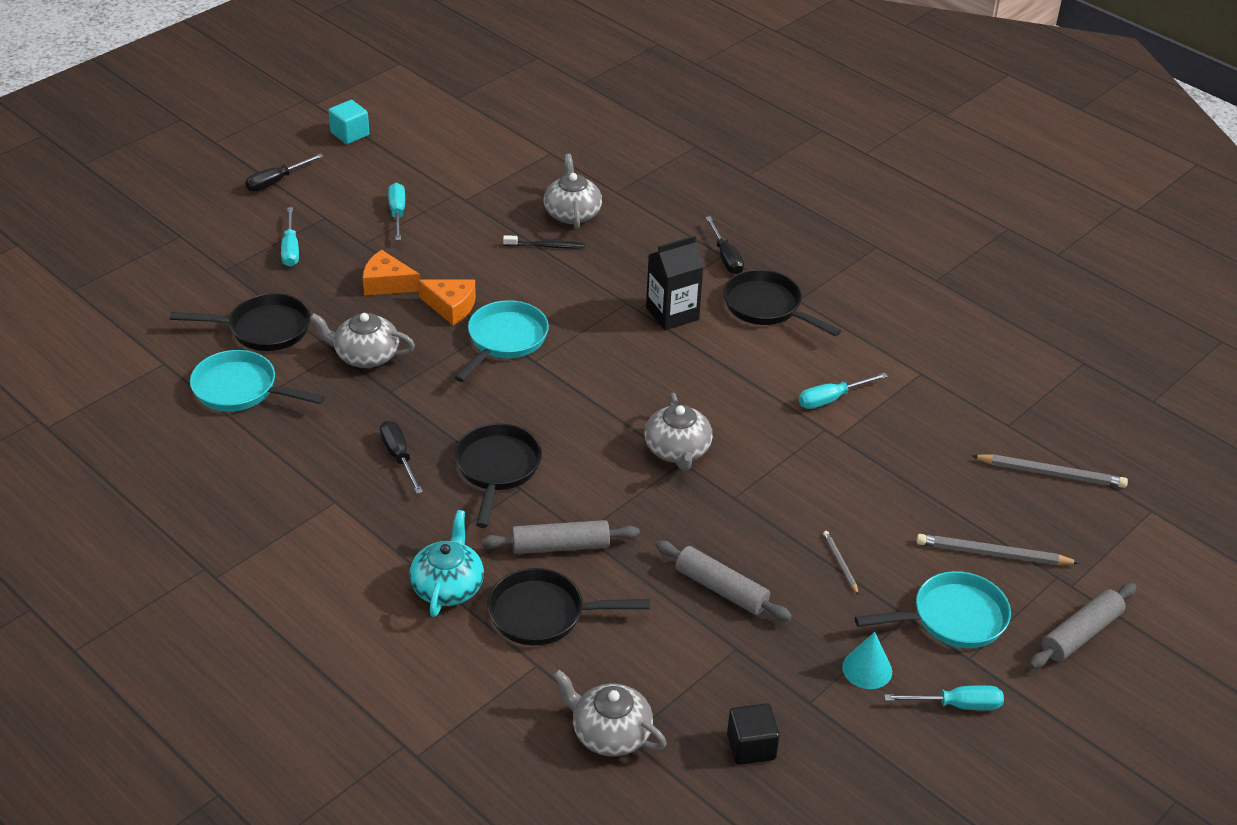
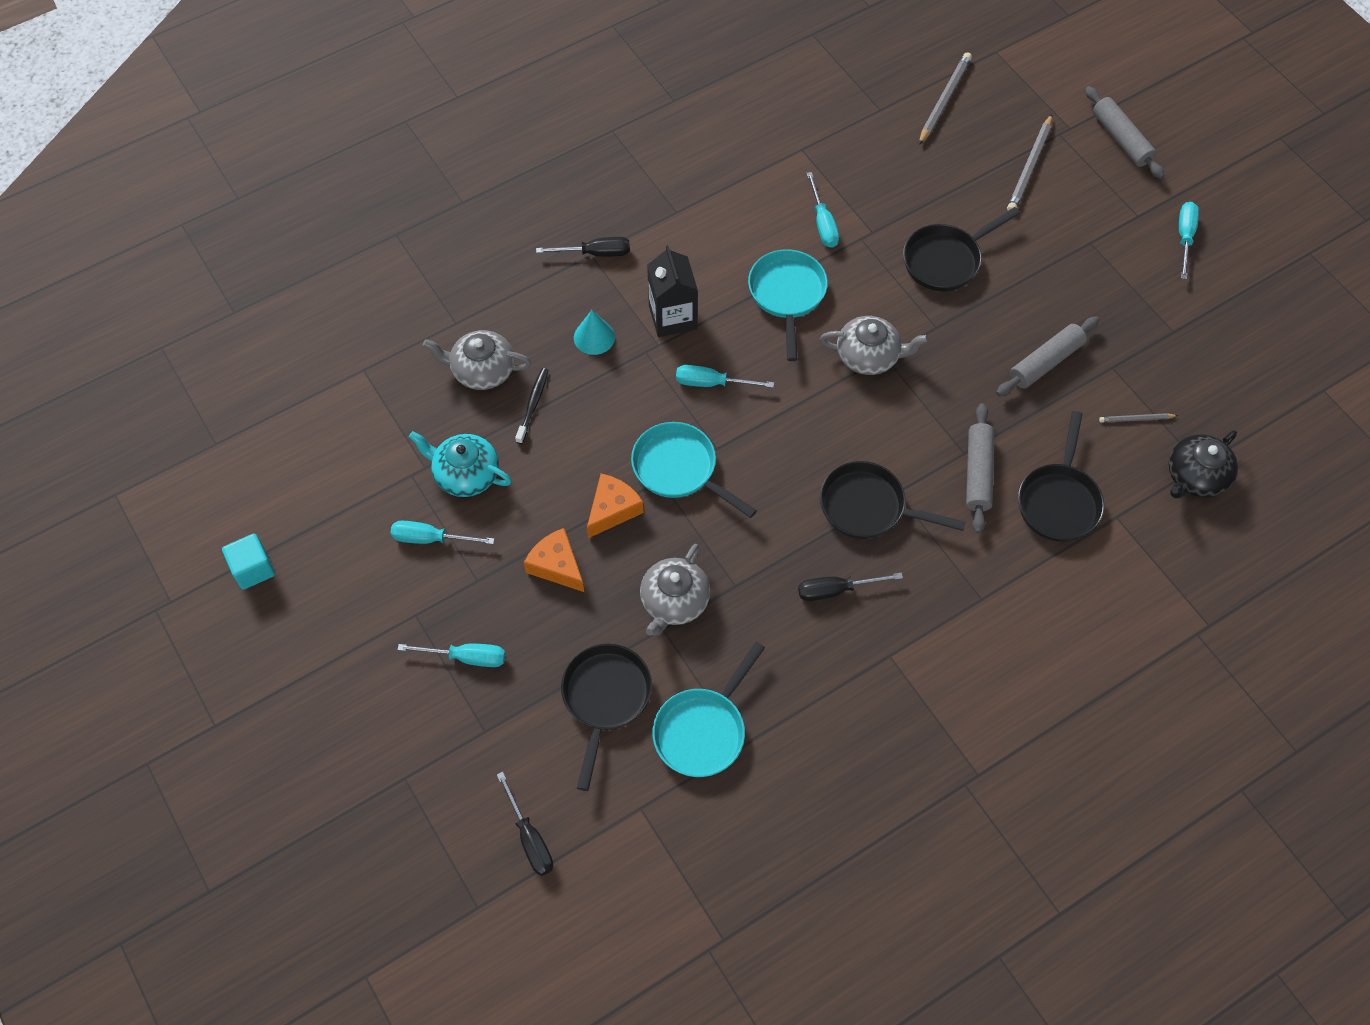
camera: 75 degrees left, 20 degrees up
(276, 181) = (326, 661): black screwdriver -> black screwdriver (530, 838)
(387, 283) = (557, 566): orange cheese -> orange cheese turned 105 degrees clockwise
(448, 586) = (1016, 572): turquoise teapot -> turquoise teapot (465, 474)
(606, 348) = (712, 383): none -> turquoise screwdriver
(610, 733) = (1195, 476): grey teapot -> black teapot
(751, 747) = (1216, 381): black cube -> none
(766, 307) = (681, 239): black pan -> black pan (946, 260)
(840, 563) = (1026, 271): grey pencil -> grey pencil (1136, 419)
(867, 669) = (1143, 284): turquoise cone -> turquoise cone (594, 337)
(952, 618) = (1096, 213): turquoise pan -> turquoise pan (787, 295)

